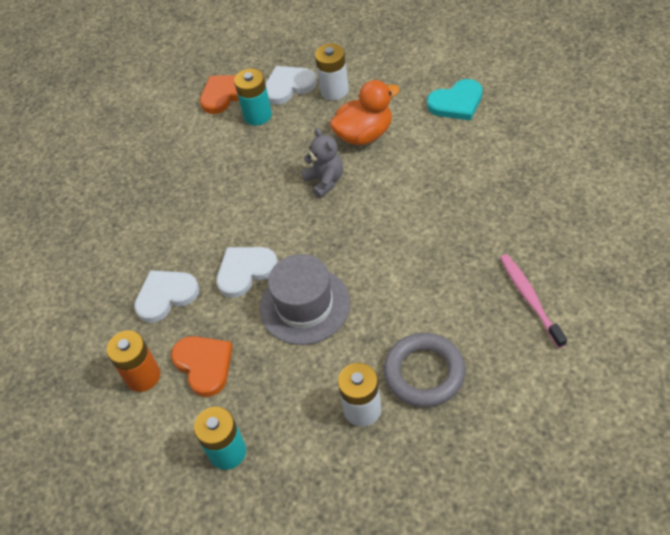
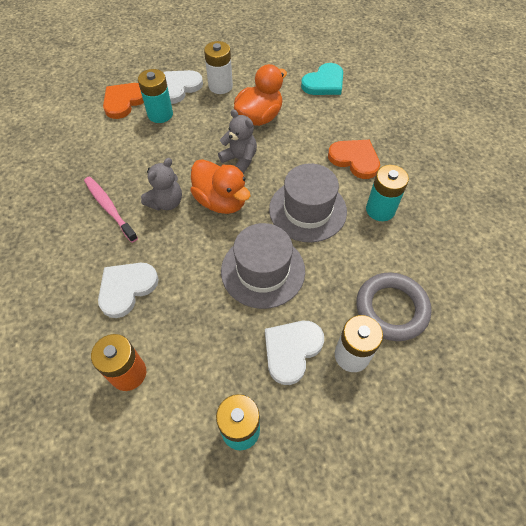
camera: 25 degrees left, 5 degrees up
(204, 365) = (187, 347): orange heart -> orange heart (355, 159)
(232, 215) = (166, 202): none -> grey teddy bear
(245, 271) = (196, 250): white heart -> white heart (291, 350)
(288, 224) = (221, 201): none -> orange duck
(377, 250) = (307, 210): none -> grey hat
(458, 264) = (380, 210): none -> turquoise battery
(530, 299) = (449, 227): pink toothbrush -> pink toothbrush (109, 208)

